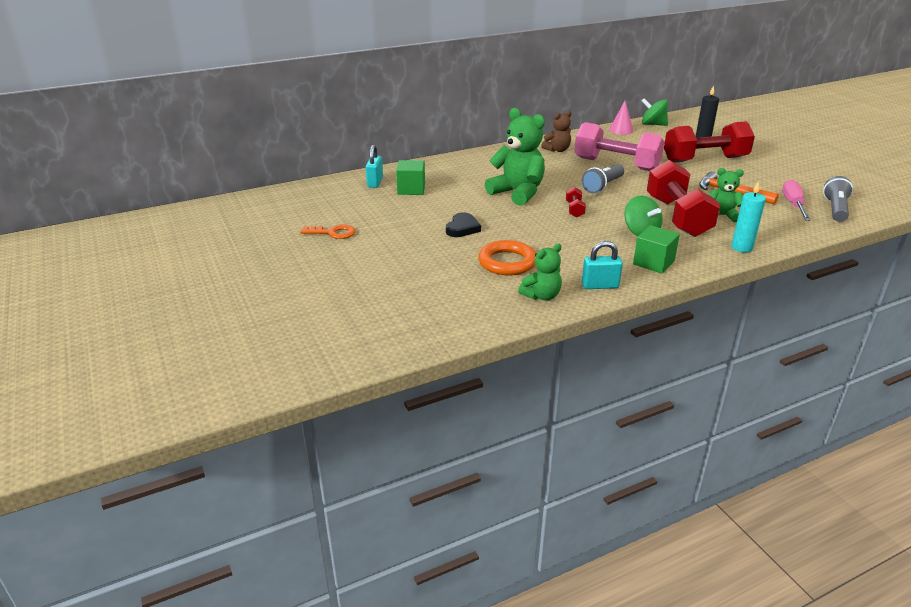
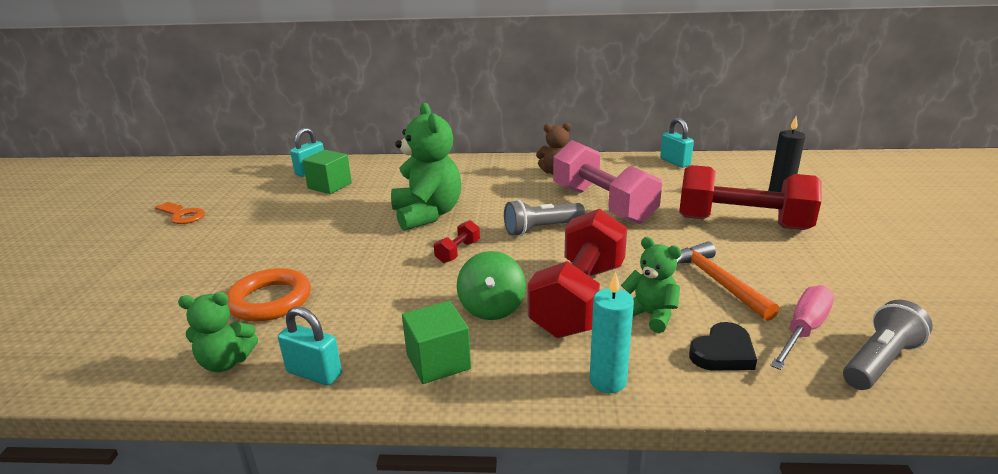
camera: 30 degrees right, 5 degrees down
(462, 228) = (300, 242): black heart -> black heart (723, 352)
(621, 130) = (675, 162): pink cone -> turquoise padlock
(653, 124) = (730, 162): green spinning top -> none

